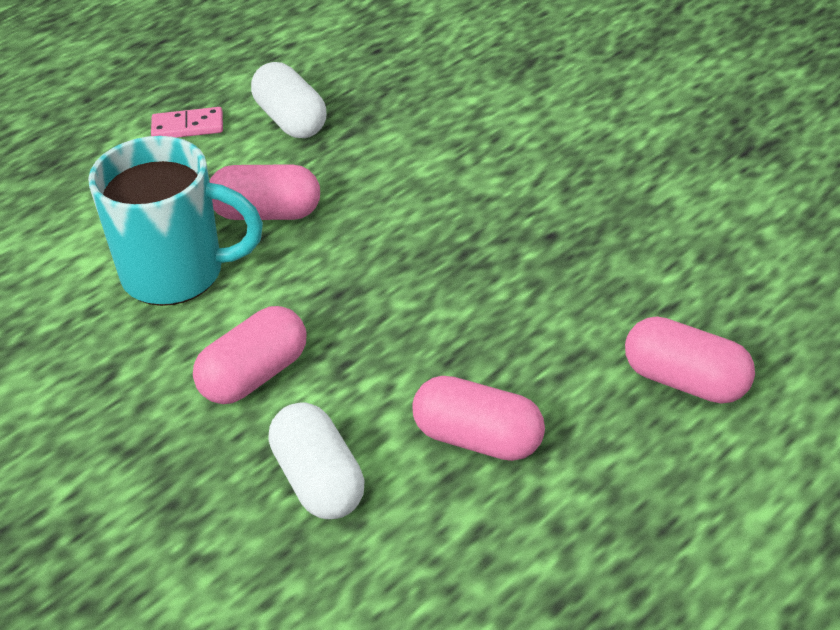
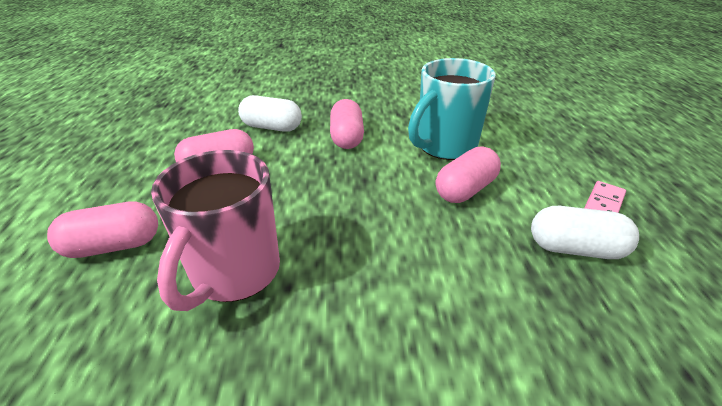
camera: 130 degrees right, 5 degrees down
(586, 273) = (234, 273): none -> pink mug

